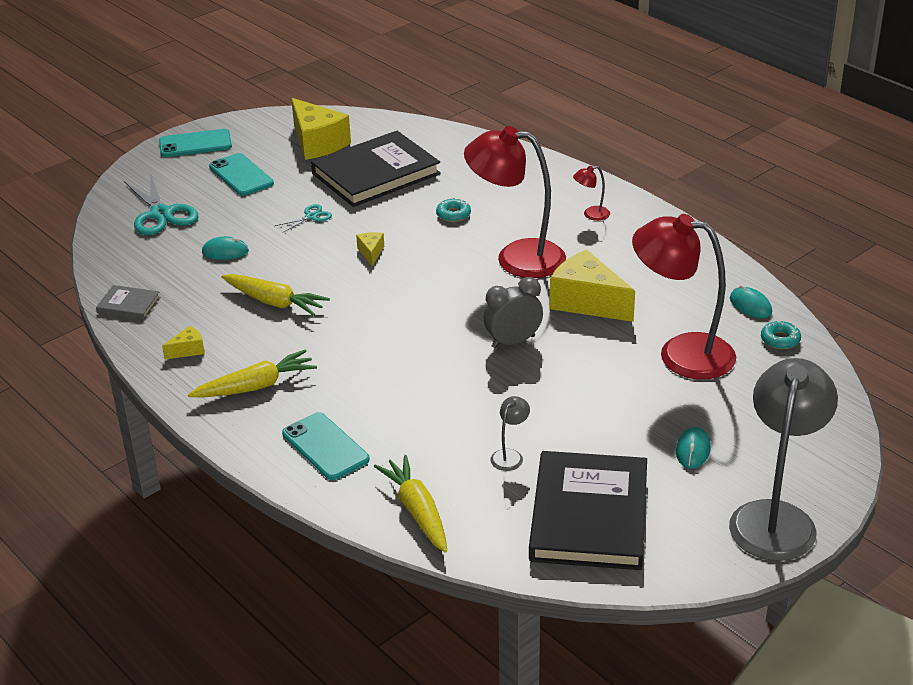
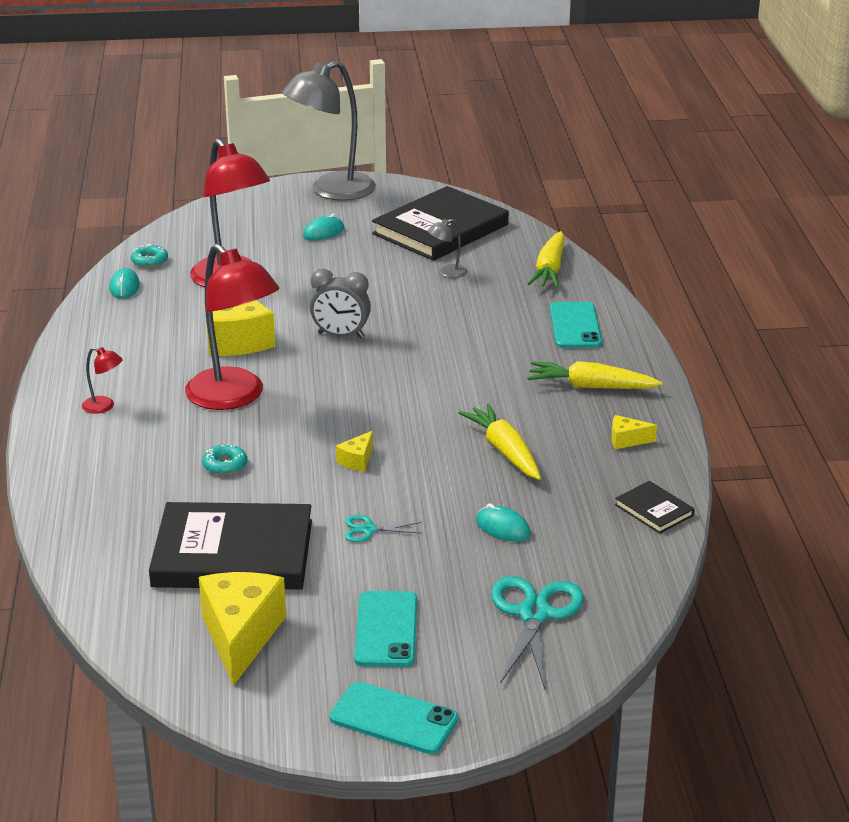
camera: 145 degrees left, 5 degrees down
(129, 305) = (654, 510): grey book -> black book

